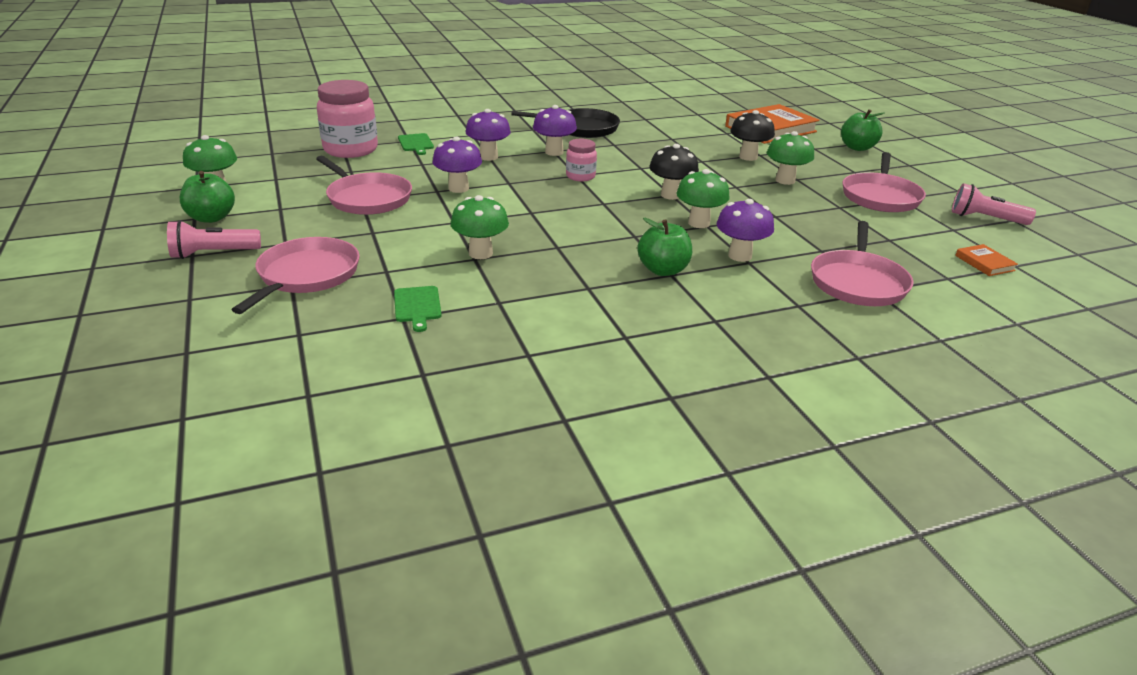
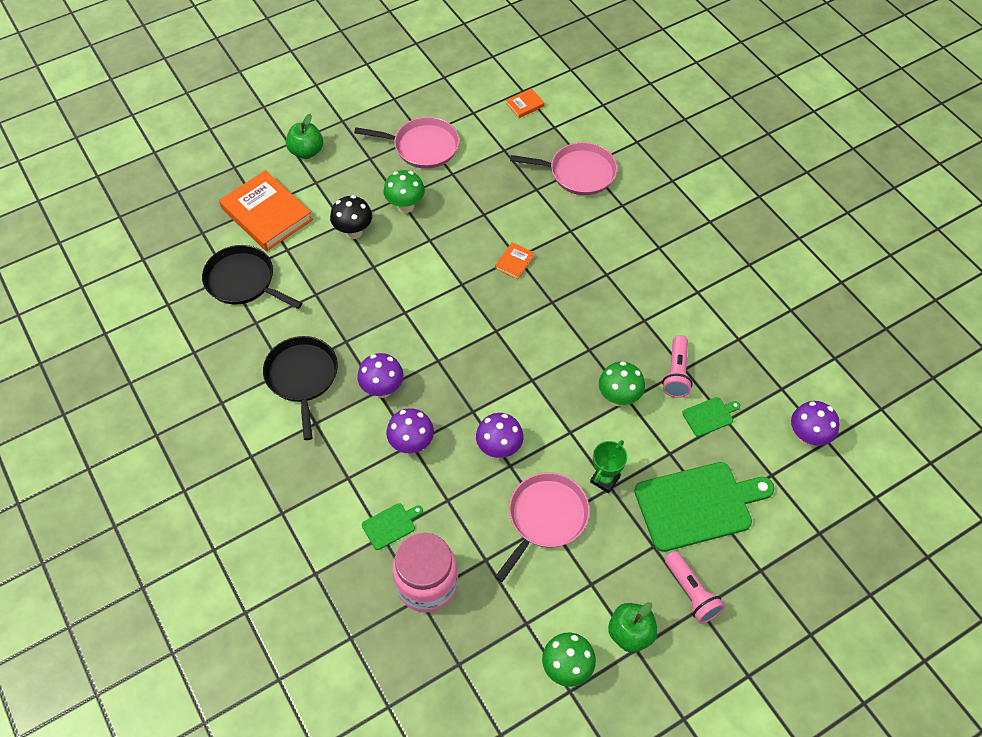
camera: 100 degrees left, 25 degrees up
(306, 275) = (698, 505): pink pan -> green cutting board
(384, 230) = (605, 479): none -> green trophy
(580, 176) = (441, 356): pink jar -> none
(663, 270) = (602, 279): green apple -> none
(670, 195) = (463, 284): black mushroom -> none
(691, 118) = (243, 281): none -> black pan
(699, 223) = (514, 262): green mushroom -> orange book
(740, 256) = (563, 236): purple mushroom -> purple mushroom (807, 437)
(985, 219) = (448, 92): pink flashlight -> pink flashlight (676, 373)

